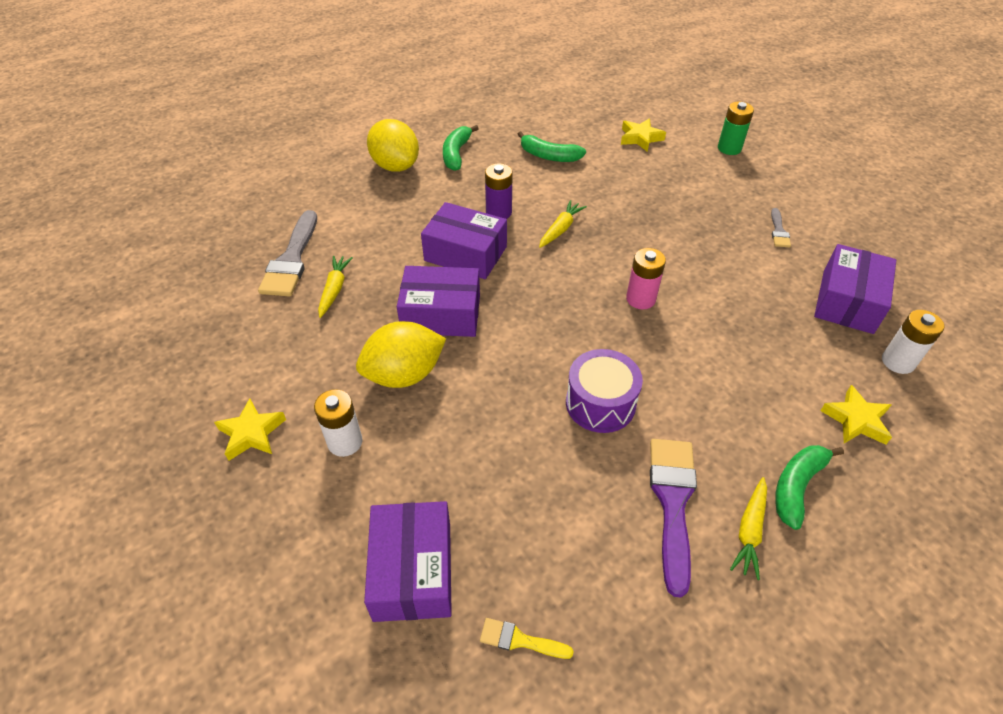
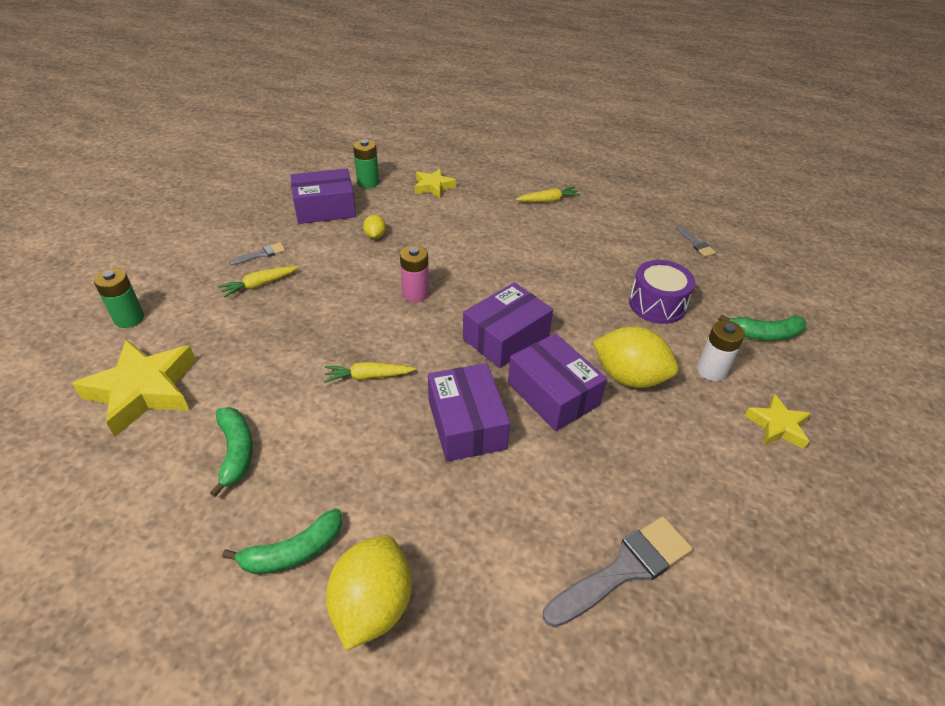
camera: 130 degrees left, 5 degrees down
(334, 289) = (613, 492): yellow carrot -> yellow carrot (259, 285)
(412, 571) = (724, 292): purple box -> purple box (506, 337)
(498, 212) = (381, 436): purple battery -> none
(519, 640) = (696, 243): yellow brush -> grey brush
(600, 403) = (533, 274): purple drum -> purple drum (657, 304)
(640, 138) = (143, 390): yellow star -> yellow star, size x1.81
(672, 502) = (564, 226): purple brush -> none
(764, 315) = (375, 236): none -> yellow lemon
(797, 486) = (503, 194): green banana -> green banana (764, 334)
(898, 362) = (368, 182): white battery -> green battery

